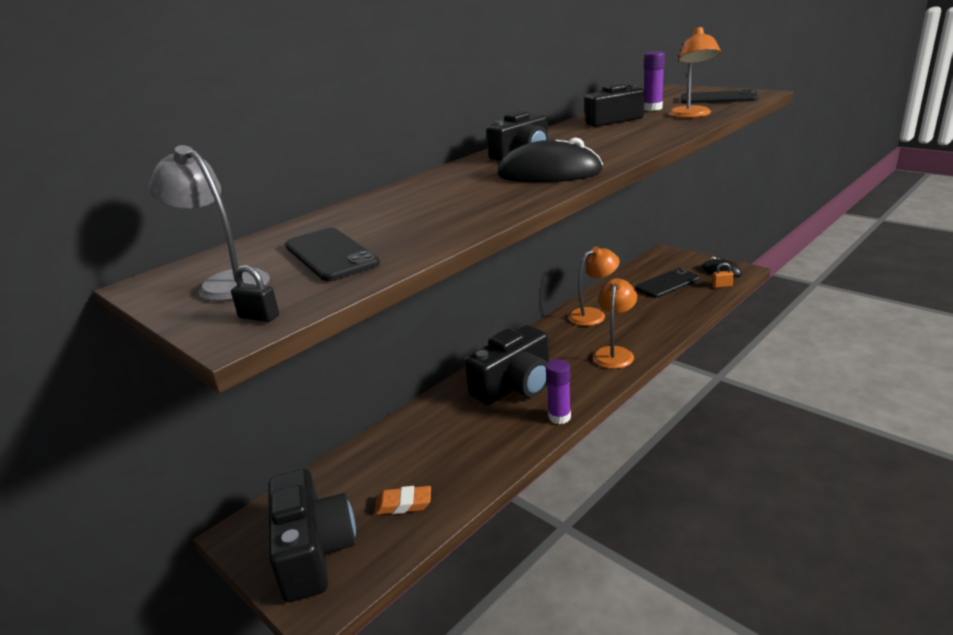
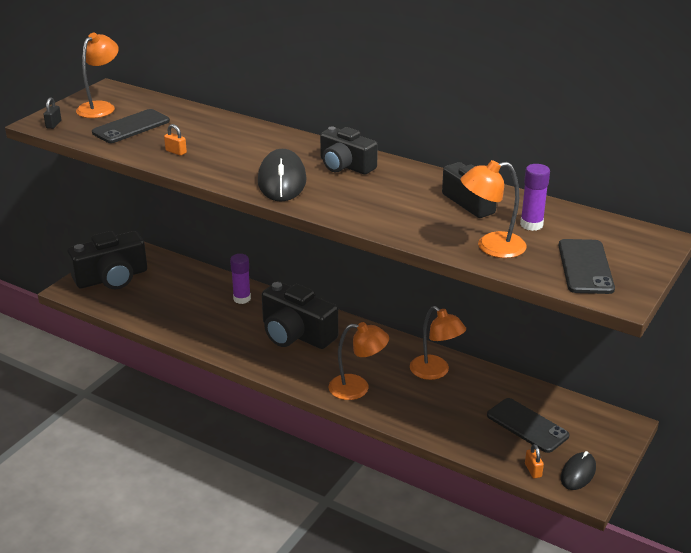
camera: 75 degrees right, 5 degrees up
(225, 282) = (100, 107): grey lamp -> orange lamp
(403, 504) = (150, 303): orange eraser -> none
(441, 223) = (176, 152): none -> orange padlock
(559, 417) = (250, 361): purple glue stick -> purple glue stick (242, 299)

